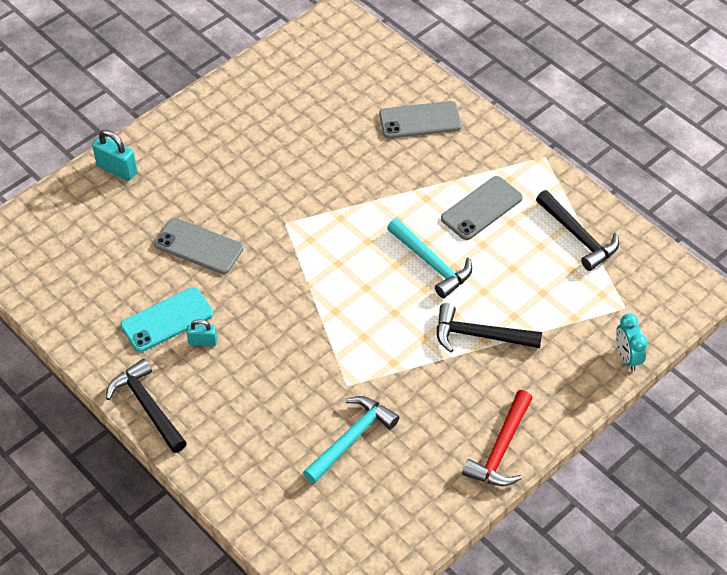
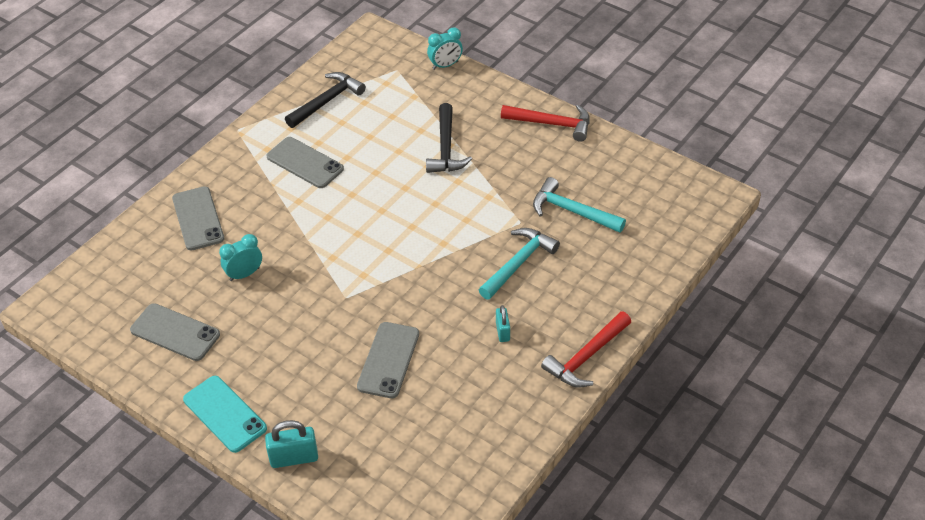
camera: 100 degrees left, 5 degrees down
(117, 169) = (294, 458): turquoise padlock -> turquoise padlock turned 60 degrees clockwise
(147, 406) = (586, 357): black hammer -> red hammer
(167, 320) = (484, 365): turquoise phone -> turquoise phone (224, 414)
(281, 99) = (175, 332): none -> grey phone
(337, 150) = (244, 274): none -> turquoise clock
(432, 263) = (375, 187): turquoise hammer -> turquoise hammer (519, 263)

